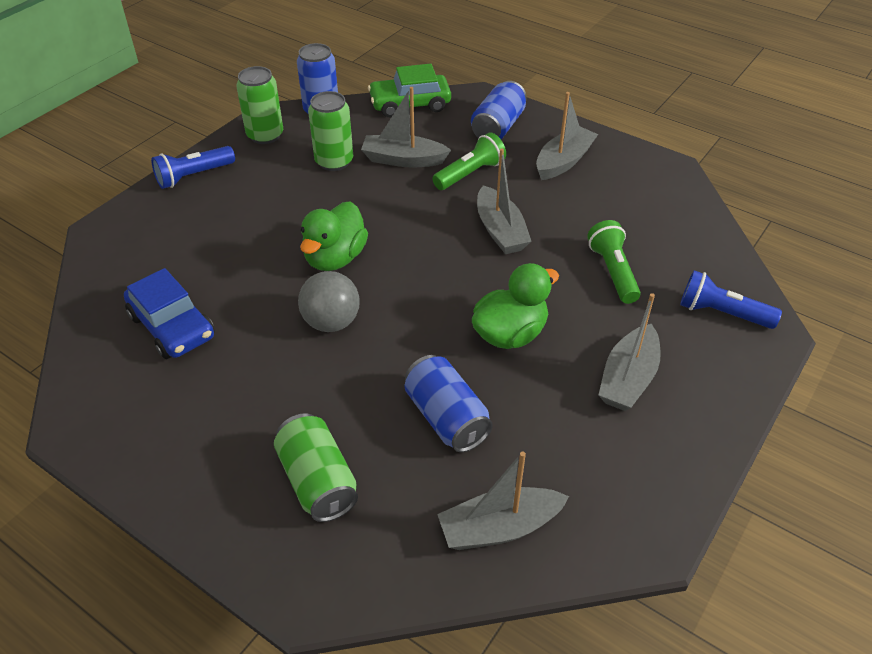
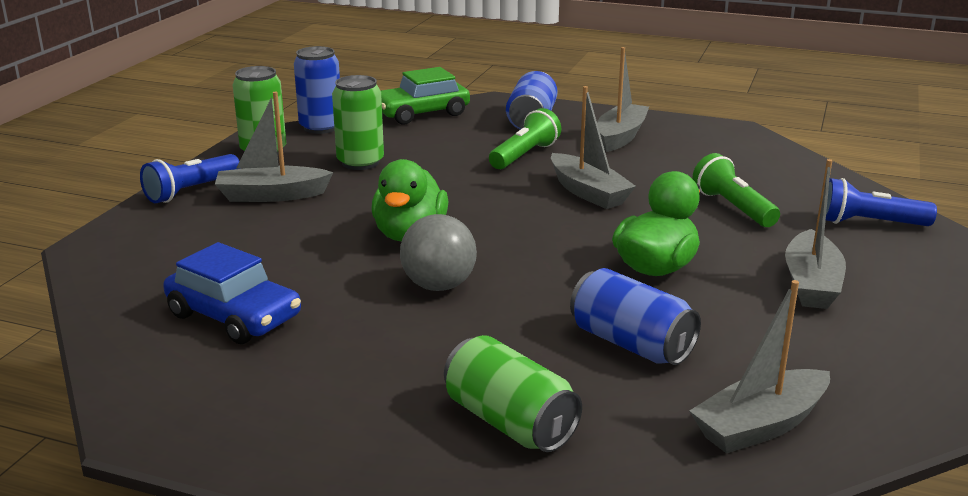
camera: 15 degrees left, 20 degrees down
(403, 160) = (441, 153): grey boat -> grey boat (272, 195)

